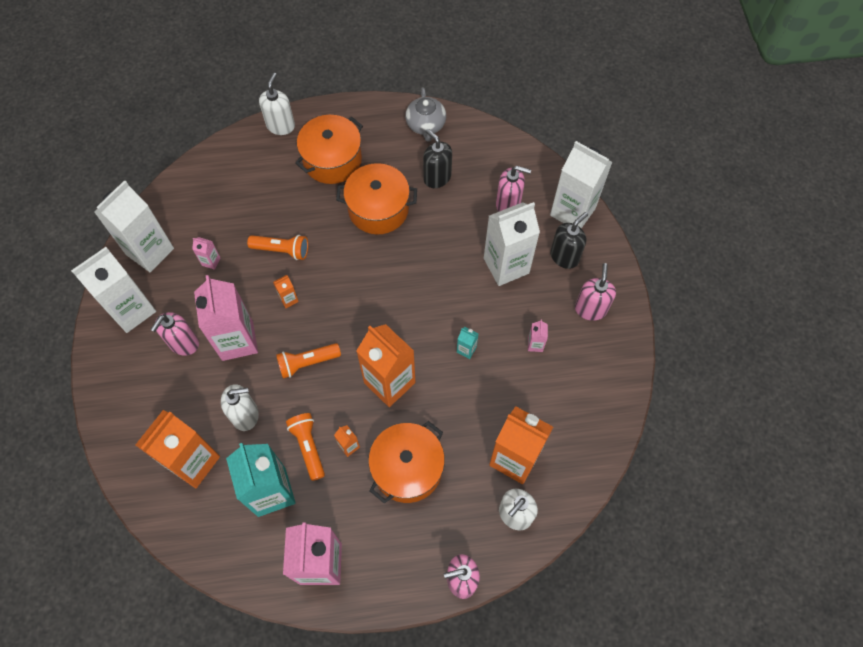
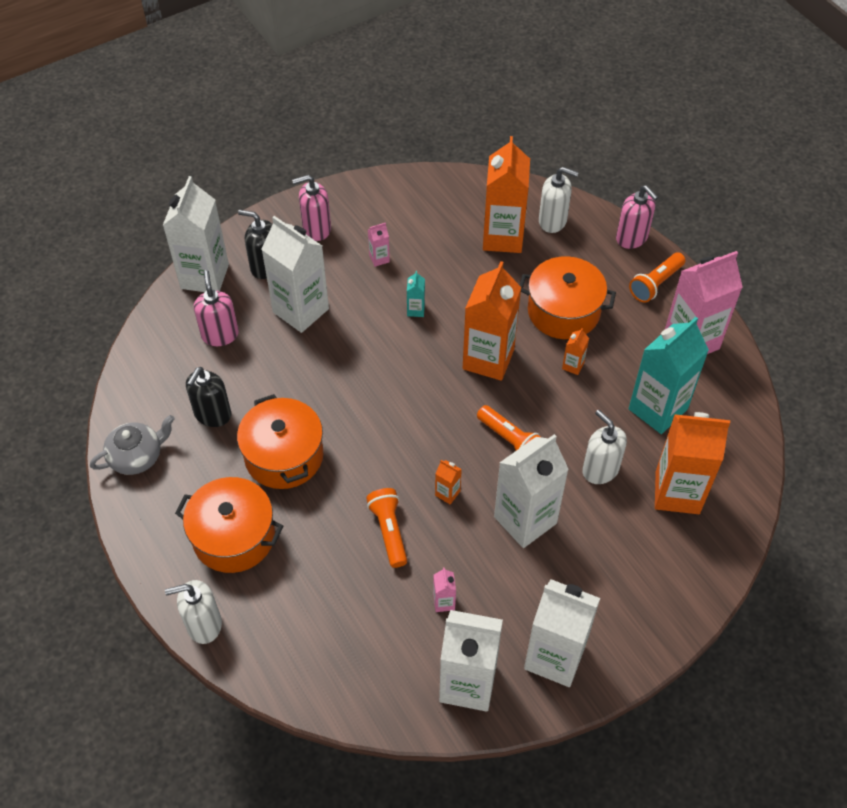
camera: 115 degrees left, 10 degrees down
(183, 343) = (560, 574): pink soap dispenser -> none
(237, 341) = (525, 520): pink carton -> white carton
(308, 447) = (595, 399): orange flashlight -> orange flashlight (655, 284)

